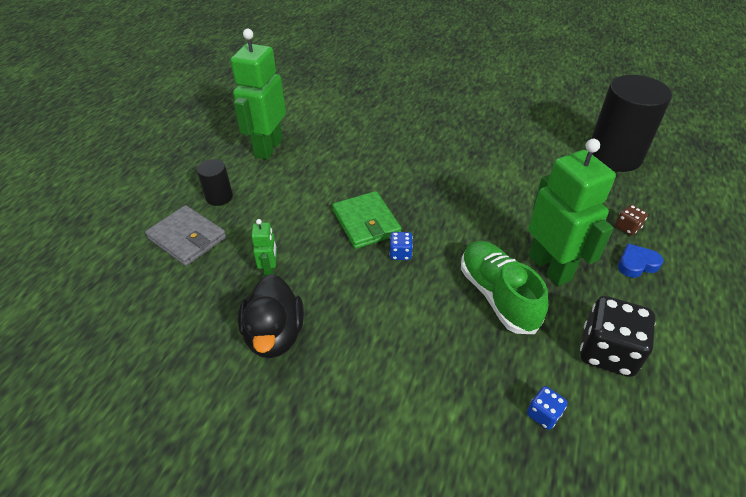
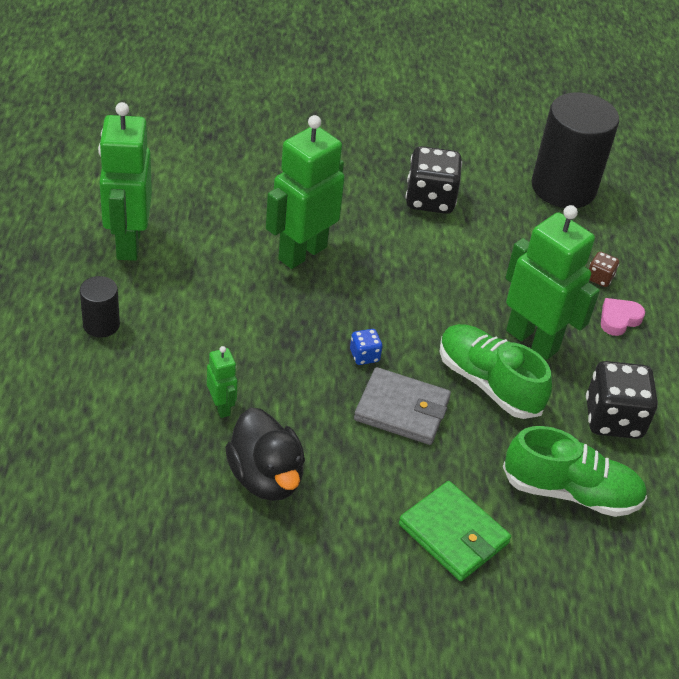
camera: 25 degrees left, 0 degrees up
(187, 238) = (92, 386): grey wallet -> grey wallet (402, 409)
(366, 222) = (307, 325): green wallet -> green wallet (453, 534)
(386, 172) = (302, 253): none -> green robot
(500, 150) = (430, 199): none -> black dice
(543, 414) = (570, 492): blue dice -> green shoe
(636, 264) = (619, 319): blue heart -> pink heart

